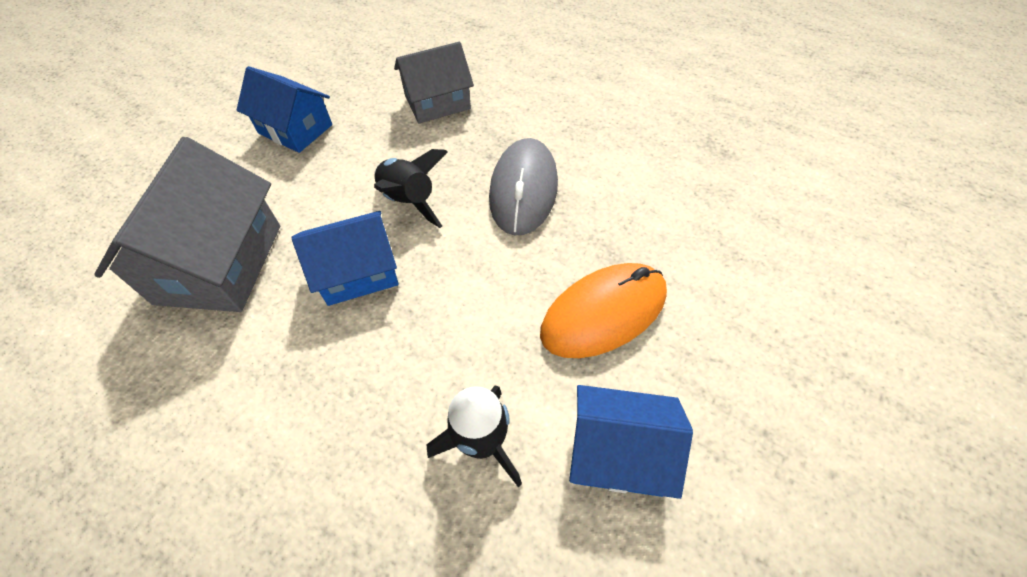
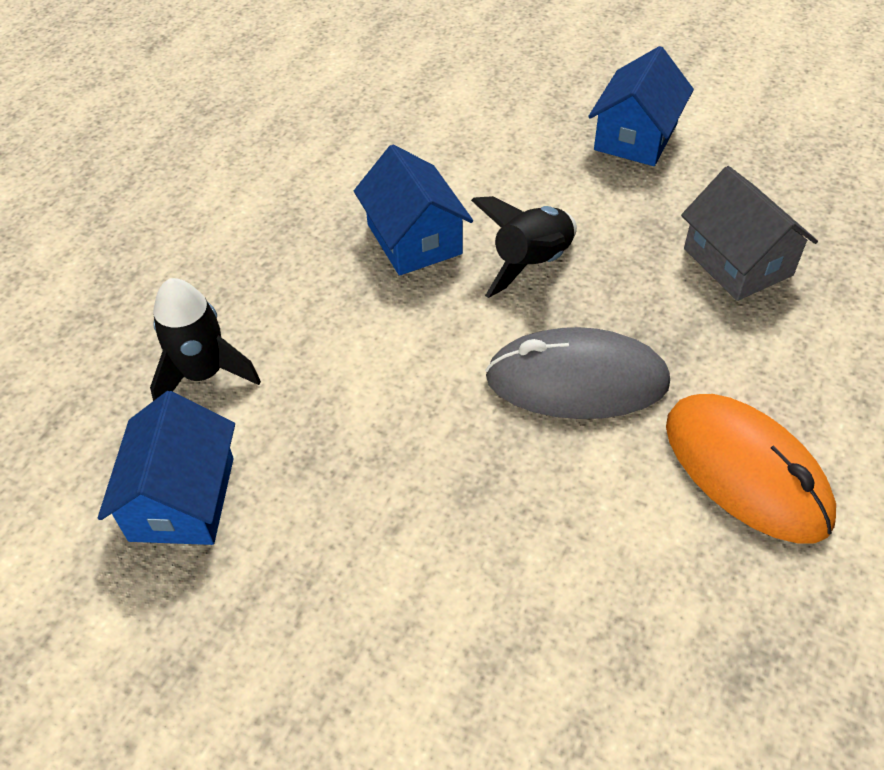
camera: 85 degrees right, 5 degrees down
(219, 263) = (416, 133): grey house -> none
(604, 313) = (369, 483): orange mouse -> orange mouse (746, 471)

